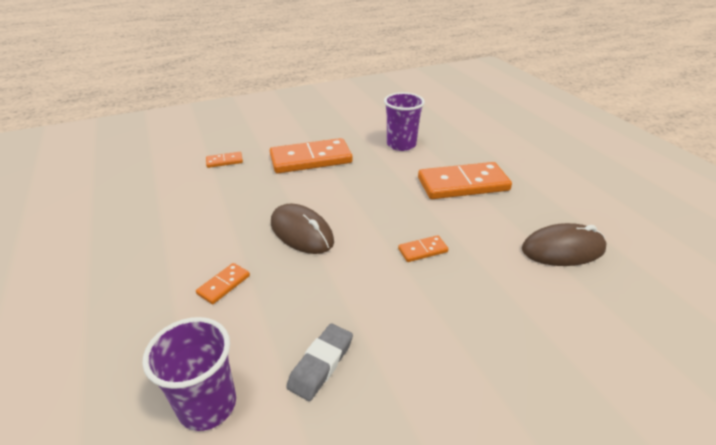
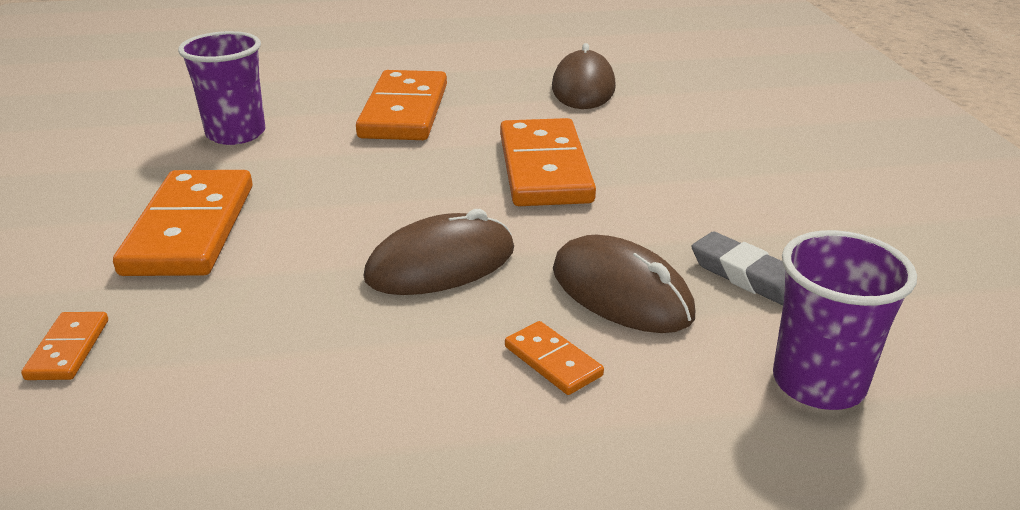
camera: 75 degrees left, 5 degrees down
(290, 303) = (621, 292): none -> brown mouse
(423, 250) = (545, 168): orange domino -> orange domino, size x2.23

